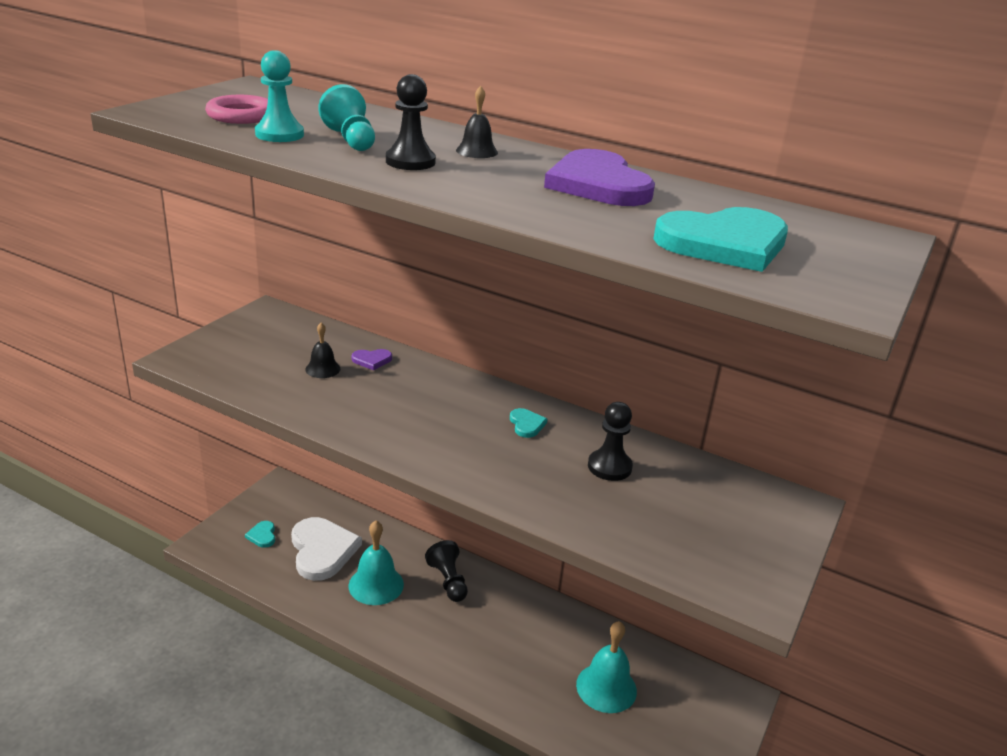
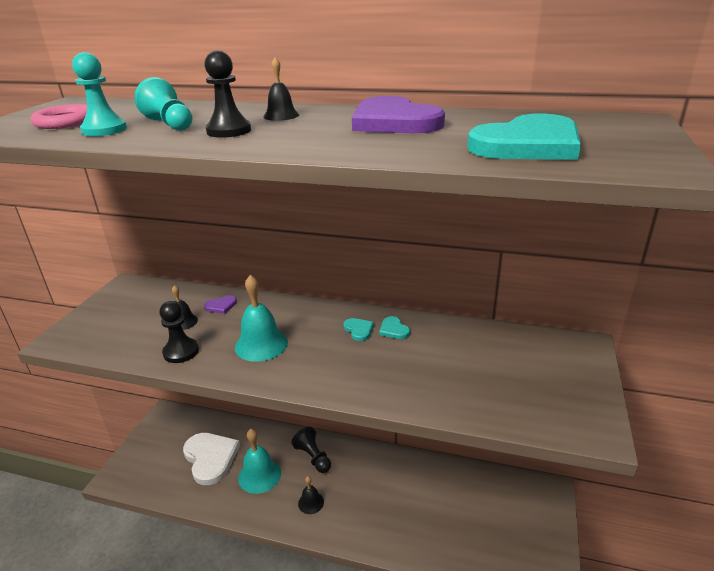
camera: 10 degrees left, 0 degrees up
(262, 535) = (160, 458): turquoise heart -> turquoise heart (393, 329)
(429, 631) = (311, 502): none -> black bell
(606, 687) = (455, 511): turquoise bell -> turquoise bell (261, 344)
(609, 467) = (434, 349): black pawn -> black pawn (181, 352)

